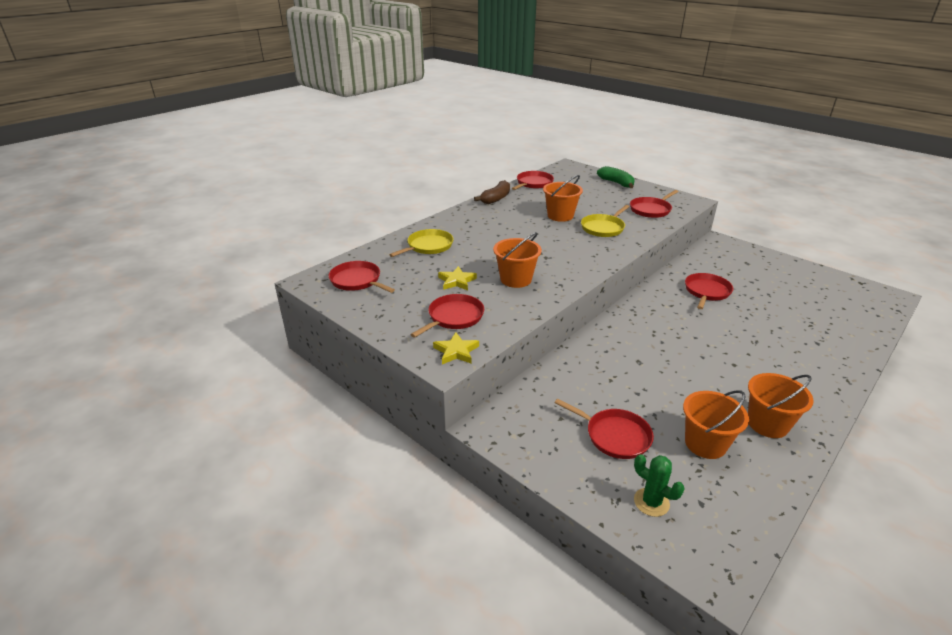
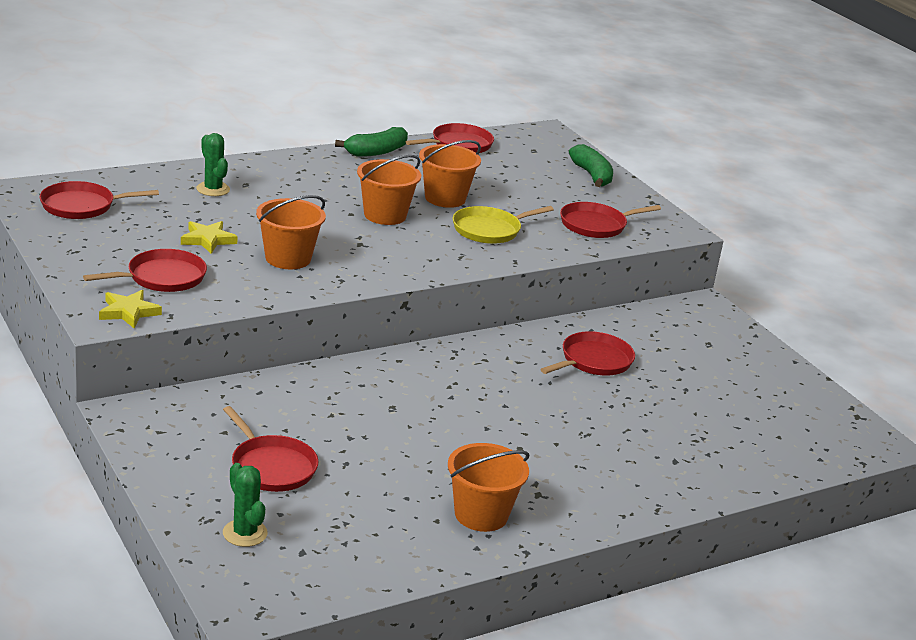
camera: 15 degrees right, 5 degrees down
(357, 281) = (82, 206): red pan -> red pan turned 75 degrees counterclockwise
(428, 246) = (213, 189): yellow pan -> green cactus
(496, 198) = (376, 152): brown banana -> green banana
(705, 443) = (375, 507): orange bucket -> orange bucket (385, 215)

